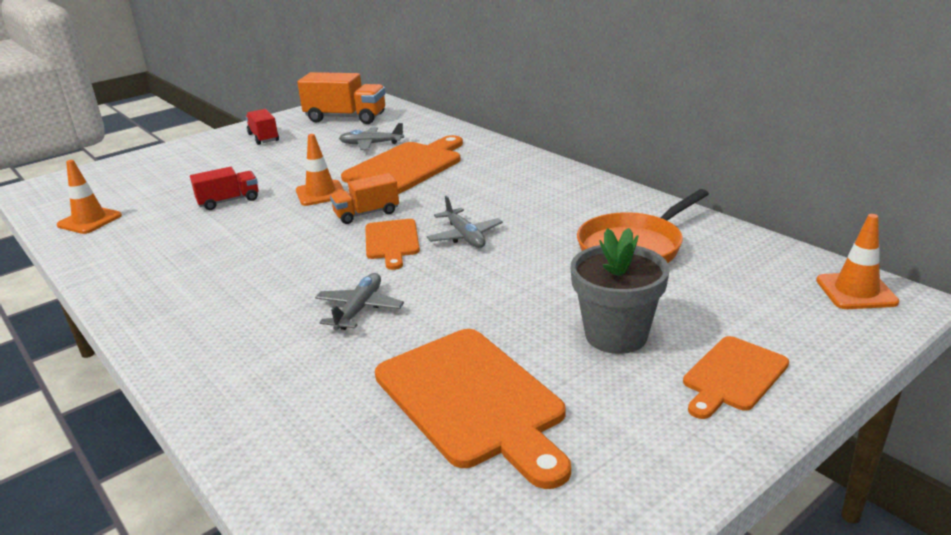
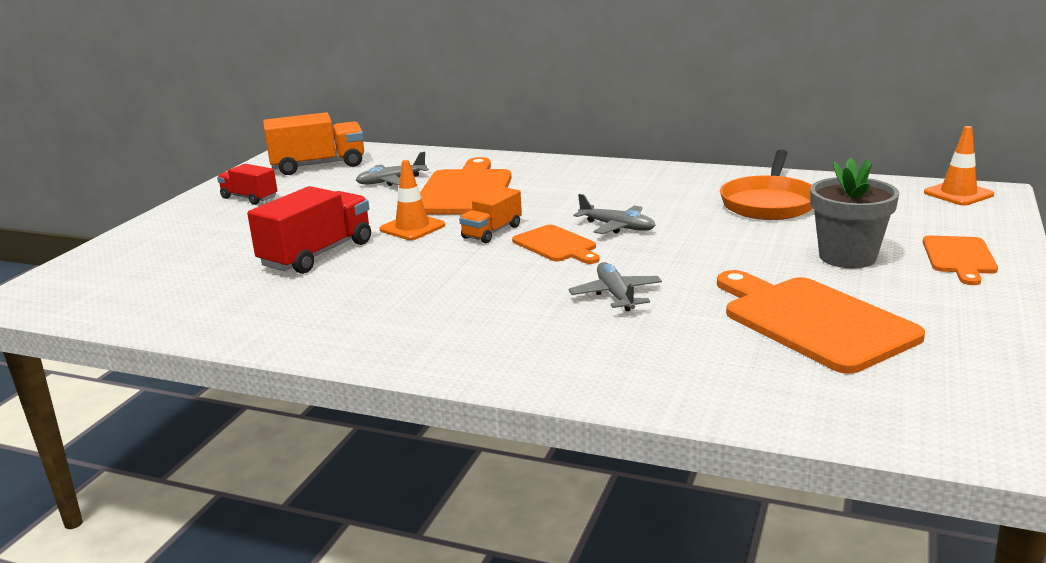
camera: 30 degrees left, 5 degrees down
(89, 220) = (169, 306): orange traffic cone -> none
(228, 201) = (317, 254): red truck -> red truck, size x1.68
(472, 400) = (813, 321): orange cutting board -> orange cutting board turned 150 degrees counterclockwise

